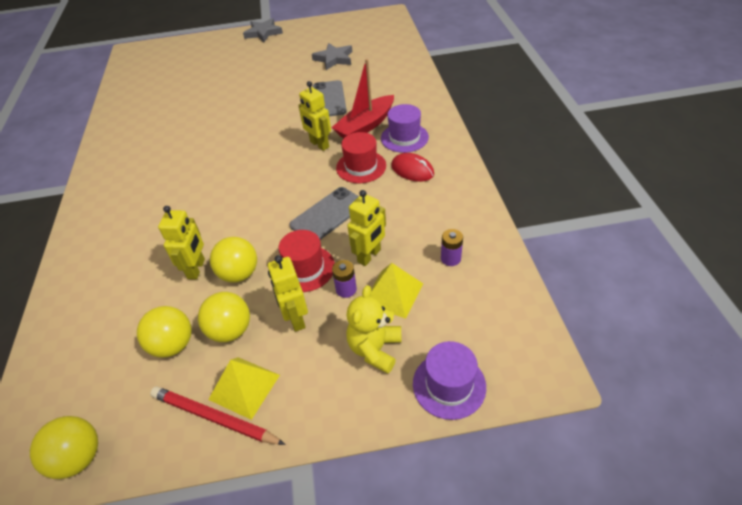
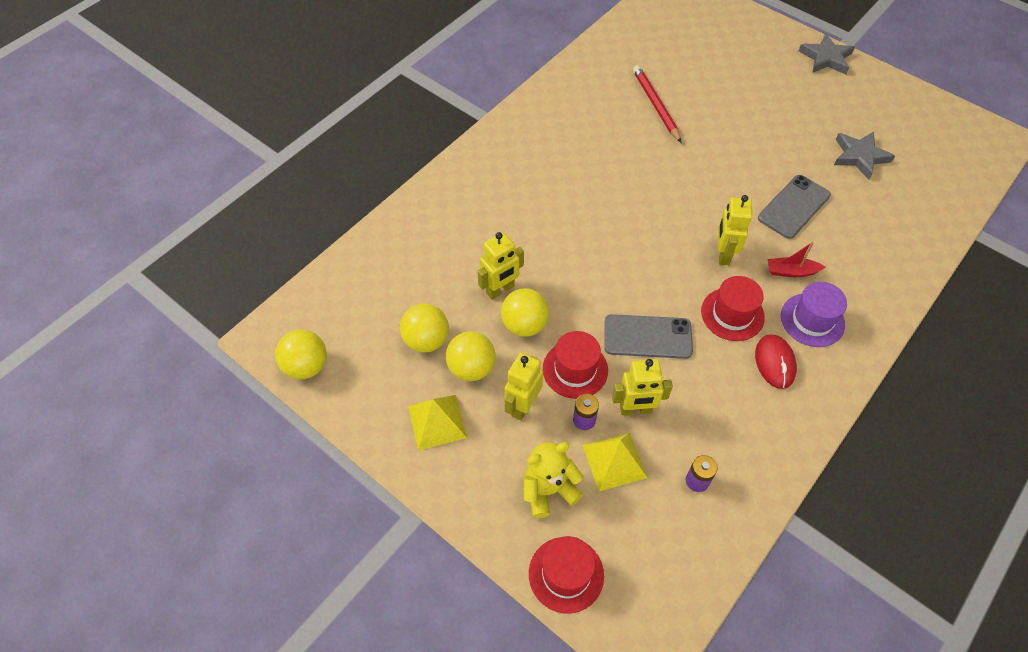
camera: 45 degrees right, 10 degrees up
(214, 418) = (399, 424): red pencil -> red pencil (655, 105)
(365, 126) = (791, 271): red boat -> red boat, size x0.54
(449, 385) = (566, 574): purple hat -> red hat

